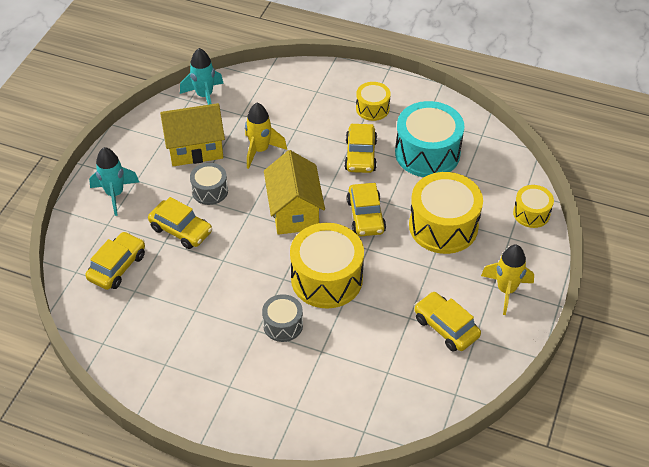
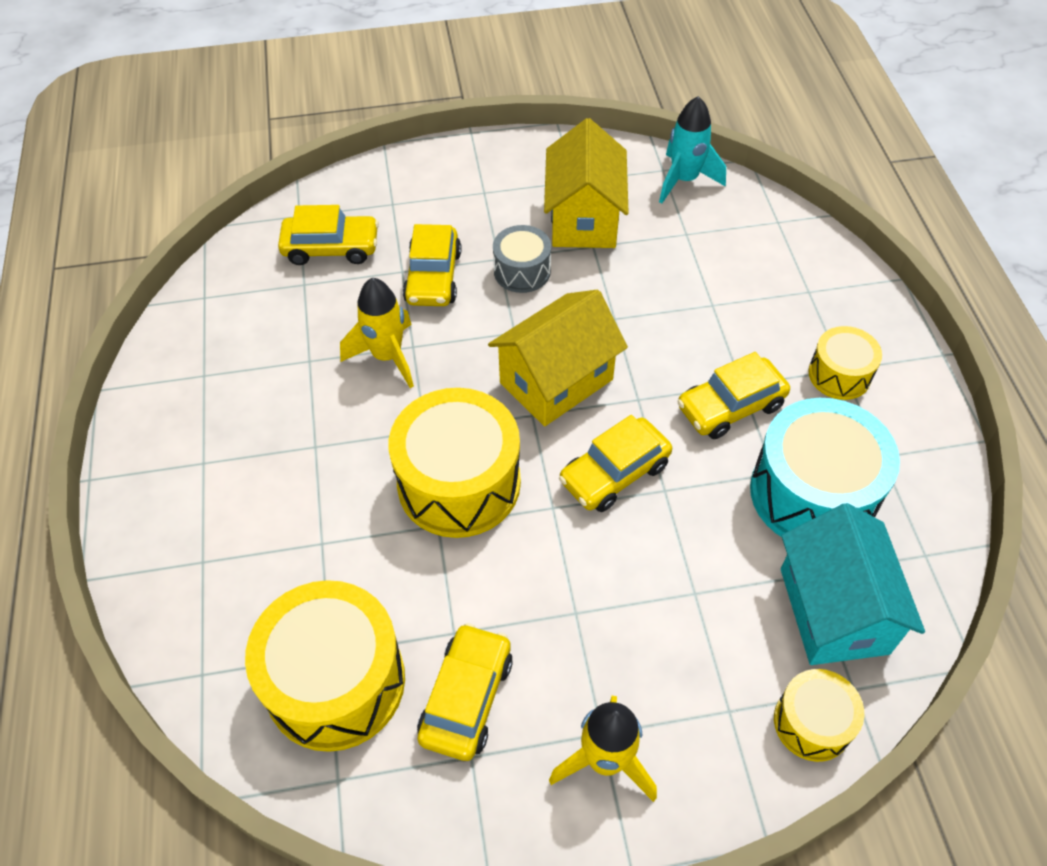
camera: 60 degrees right, 5 degrees up
(115, 194) = (445, 185): turquoise rocket -> none
(195, 148) = (583, 218): yellow house -> yellow house turned 45 degrees clockwise
(260, 150) = (638, 286): yellow rocket -> yellow rocket (387, 356)
(283, 325) = (341, 471): grey drum -> none
(443, 226) = (675, 592): yellow drum -> yellow drum (335, 681)
(487, 178) = (834, 610): none -> turquoise house

